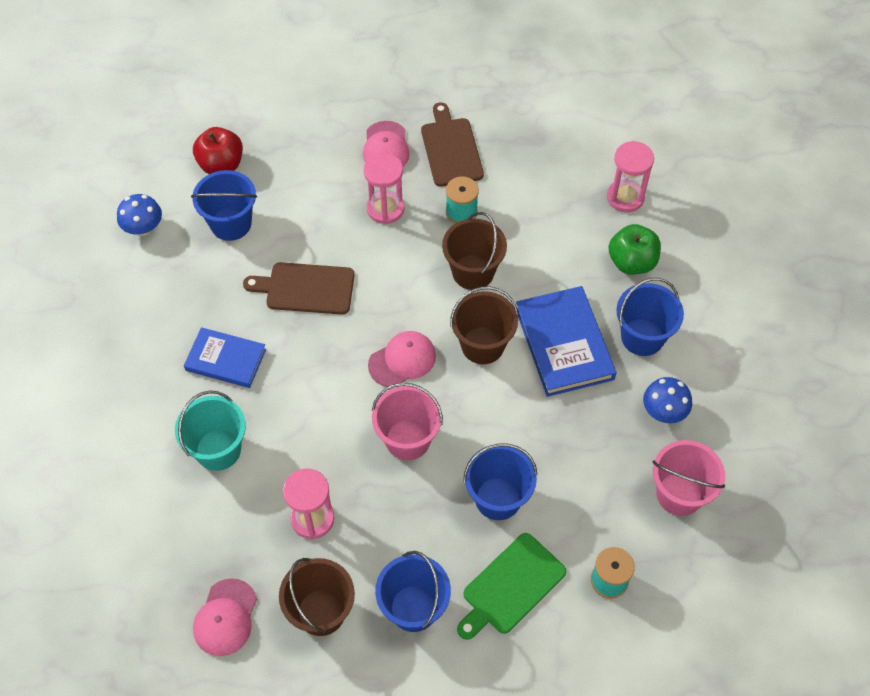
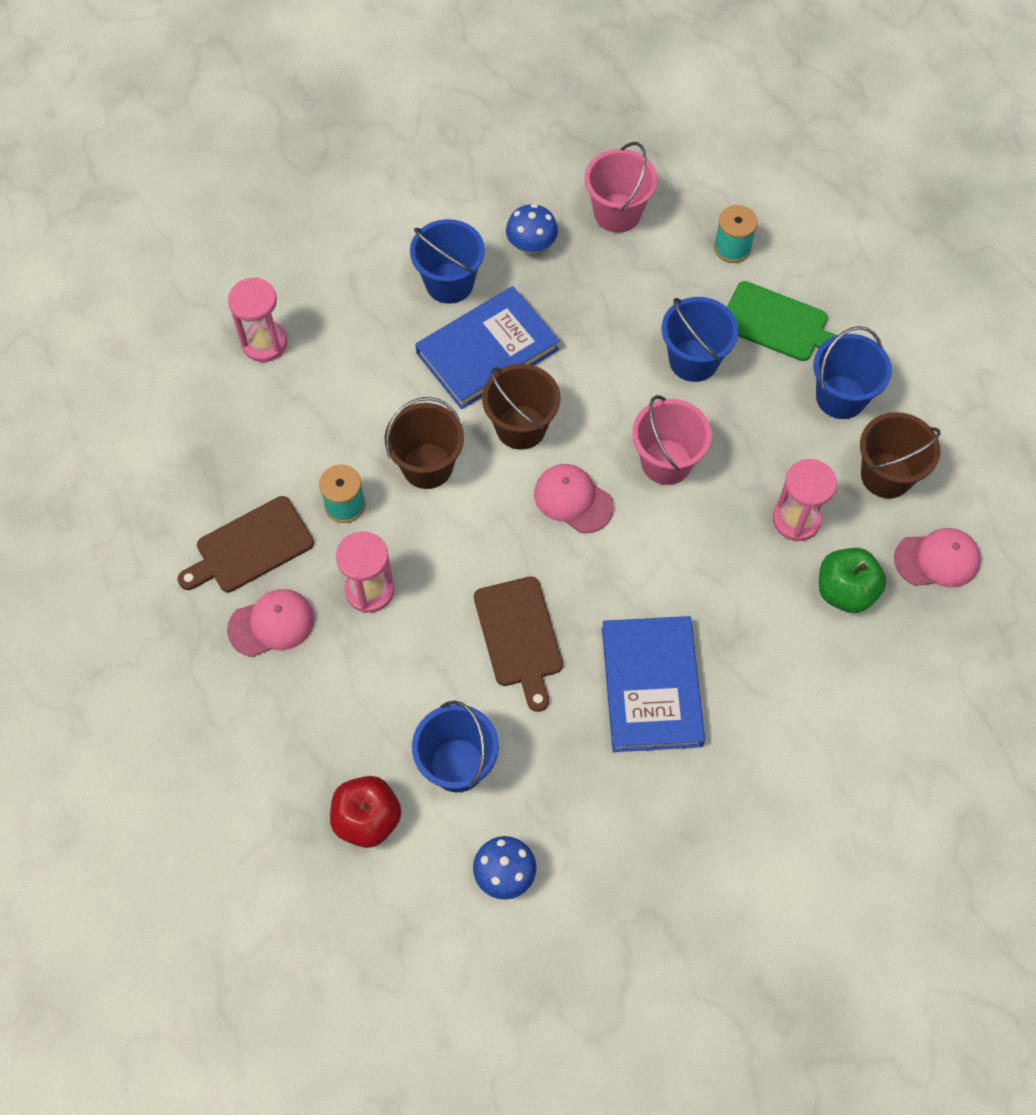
camera: 110 degrees left, 5 degrees up
(218, 449) = (764, 645): turquoise bucket -> none
(225, 360) = (651, 686): blue book -> blue book, size x1.52
(631, 262) = (355, 315): green apple -> green apple (845, 591)

